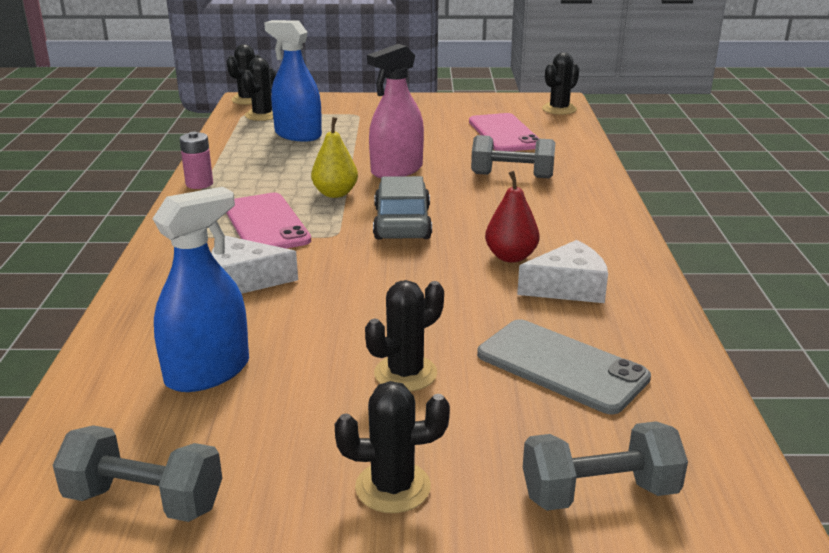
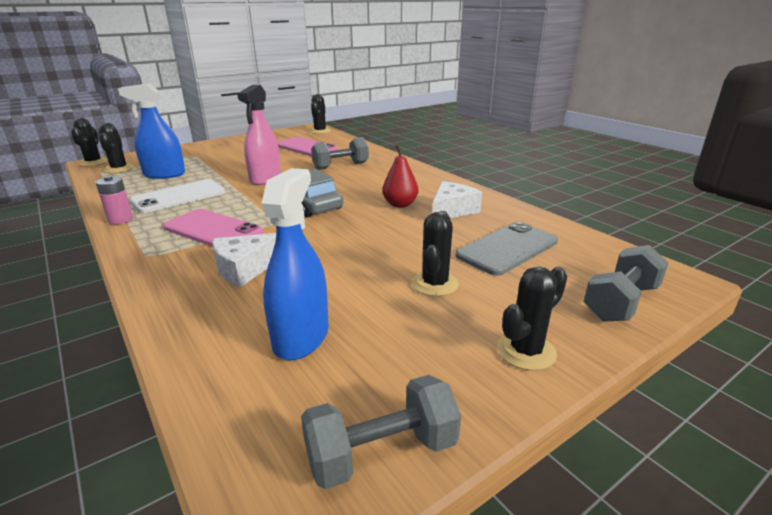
camera: 35 degrees left, 0 degrees up
(280, 170) = (179, 196): none -> white phone
(335, 193) = (241, 200): yellow pear -> none
(561, 366) = (507, 248): grey phone -> grey phone turned 45 degrees counterclockwise

